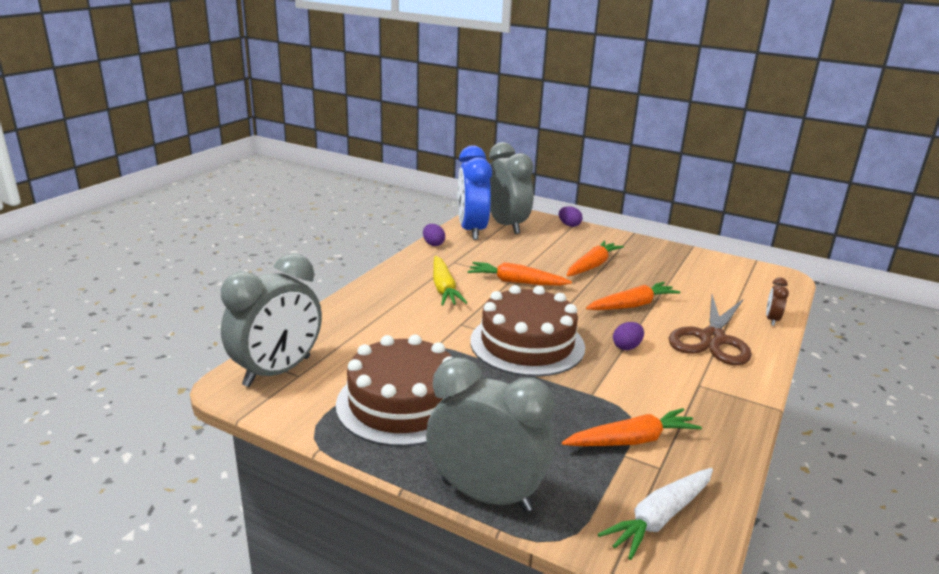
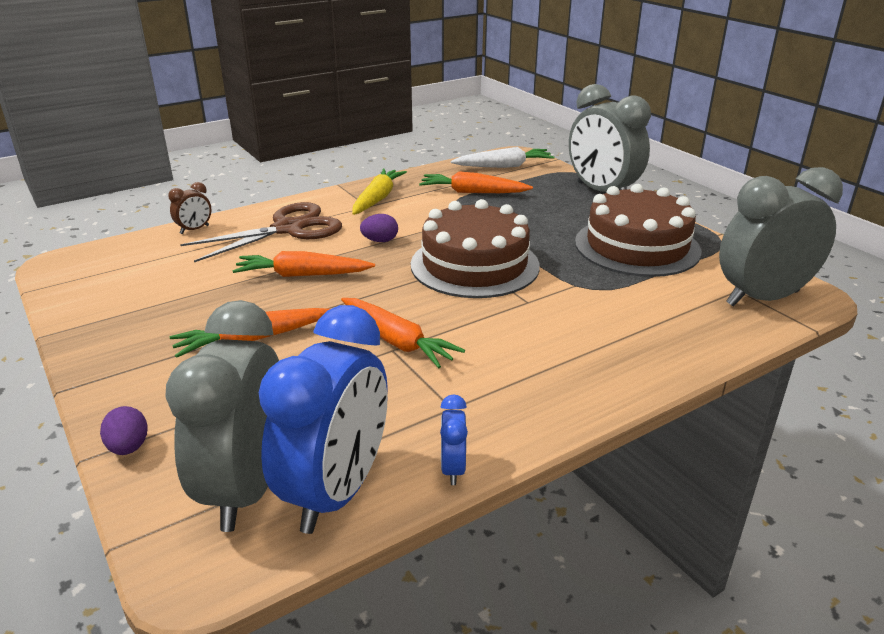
camera: 150 degrees left, 5 degrees up
(433, 244) = (453, 468): purple egg -> blue clock
(444, 288) = (510, 357): yellow carrot -> yellow carrot (377, 199)

